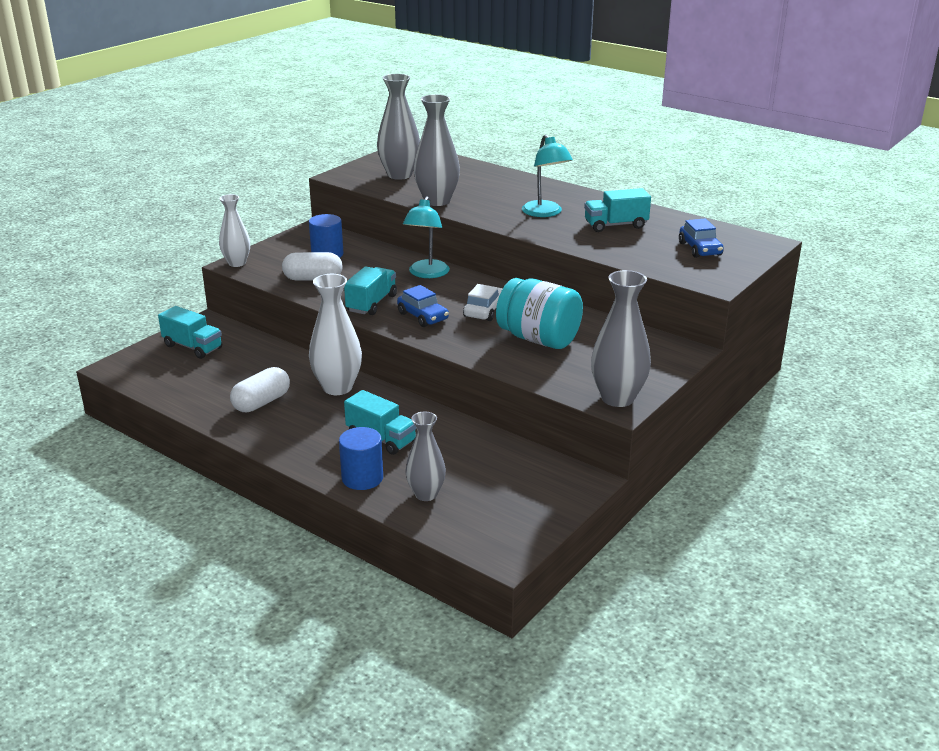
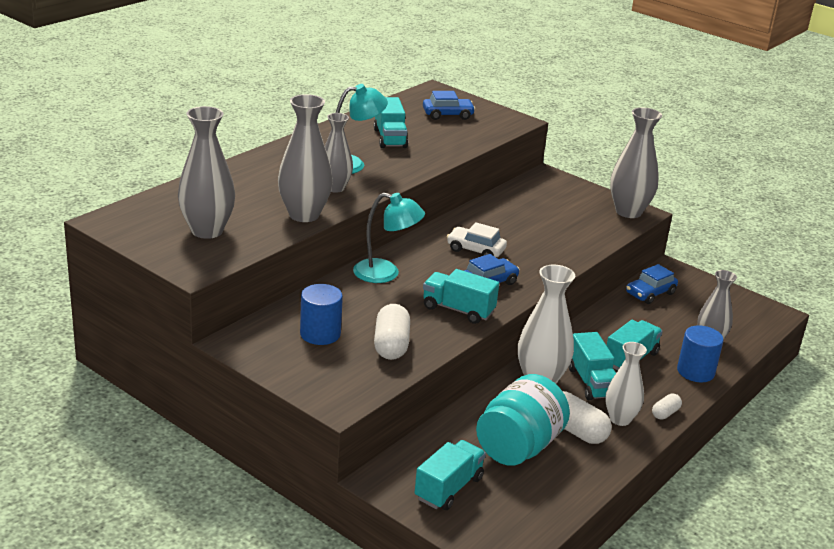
camera: 90 degrees left, 0 degrees up
(237, 263) = (335, 402): white vase -> white vase (620, 419)
(287, 452) = (665, 413): none -> white capsule
(337, 414) = (591, 382): none -> turquoise truck
(492, 209) = (335, 188): none -> grey vase
(521, 460) = (650, 293): none -> blue car
(538, 339) = (532, 231): turquoise jar -> turquoise jar (519, 447)

